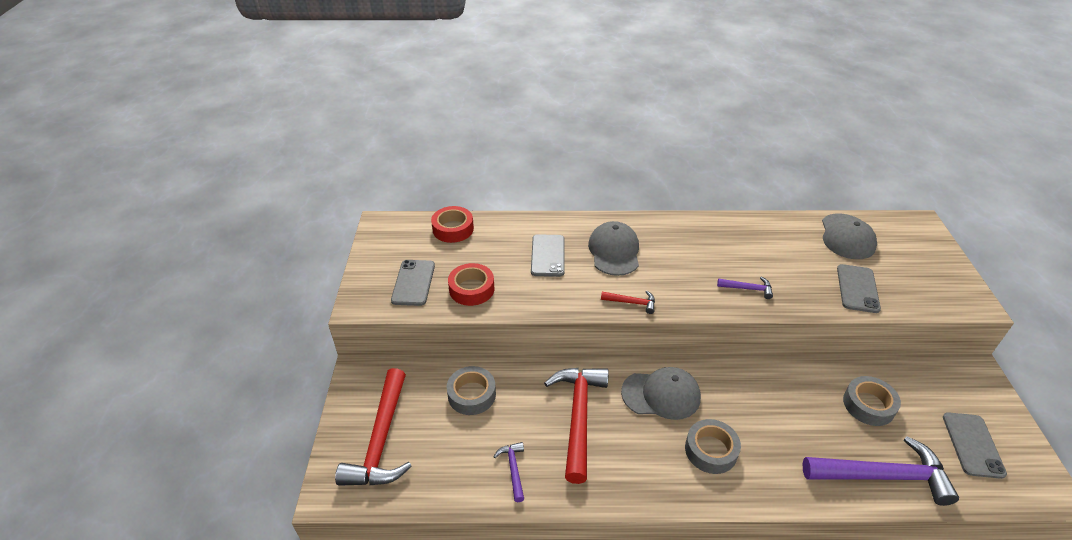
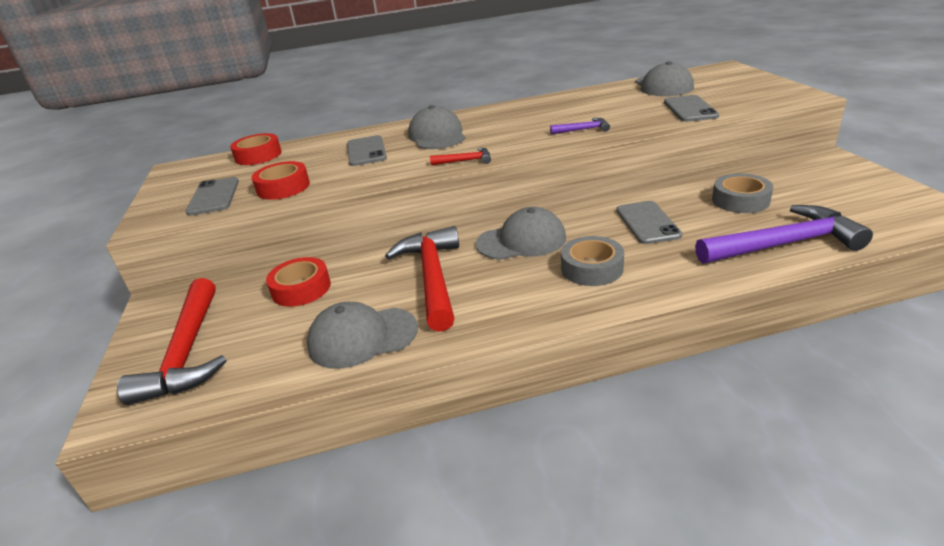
camera: 10 degrees left, 10 degrees down
(472, 395) = (301, 288): grey tape -> red tape
(513, 469) = (362, 337): purple hammer -> grey cap
(973, 445) = (858, 203): grey phone -> grey phone (647, 223)

